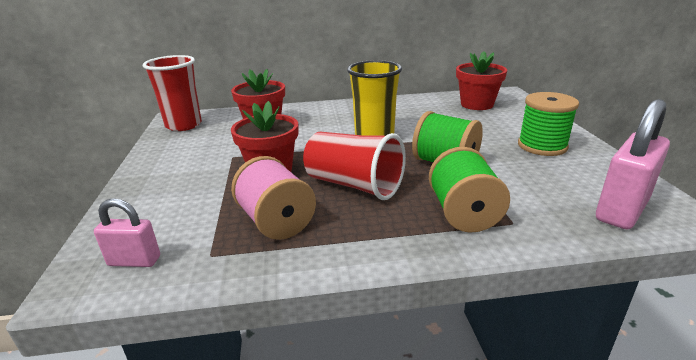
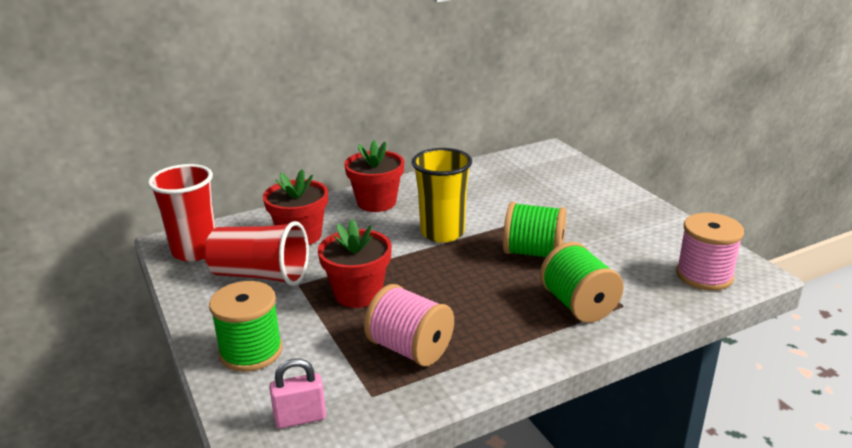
camera: 20 degrees left, 0 degrees up
(354, 185) = (459, 294): red cup -> red cup (260, 275)
(477, 104) = (526, 171): red flower pot -> red flower pot (376, 202)
(542, 146) = (614, 217): green spool -> green spool (251, 351)
(621, 210) = (704, 275): pink padlock -> pink spool

